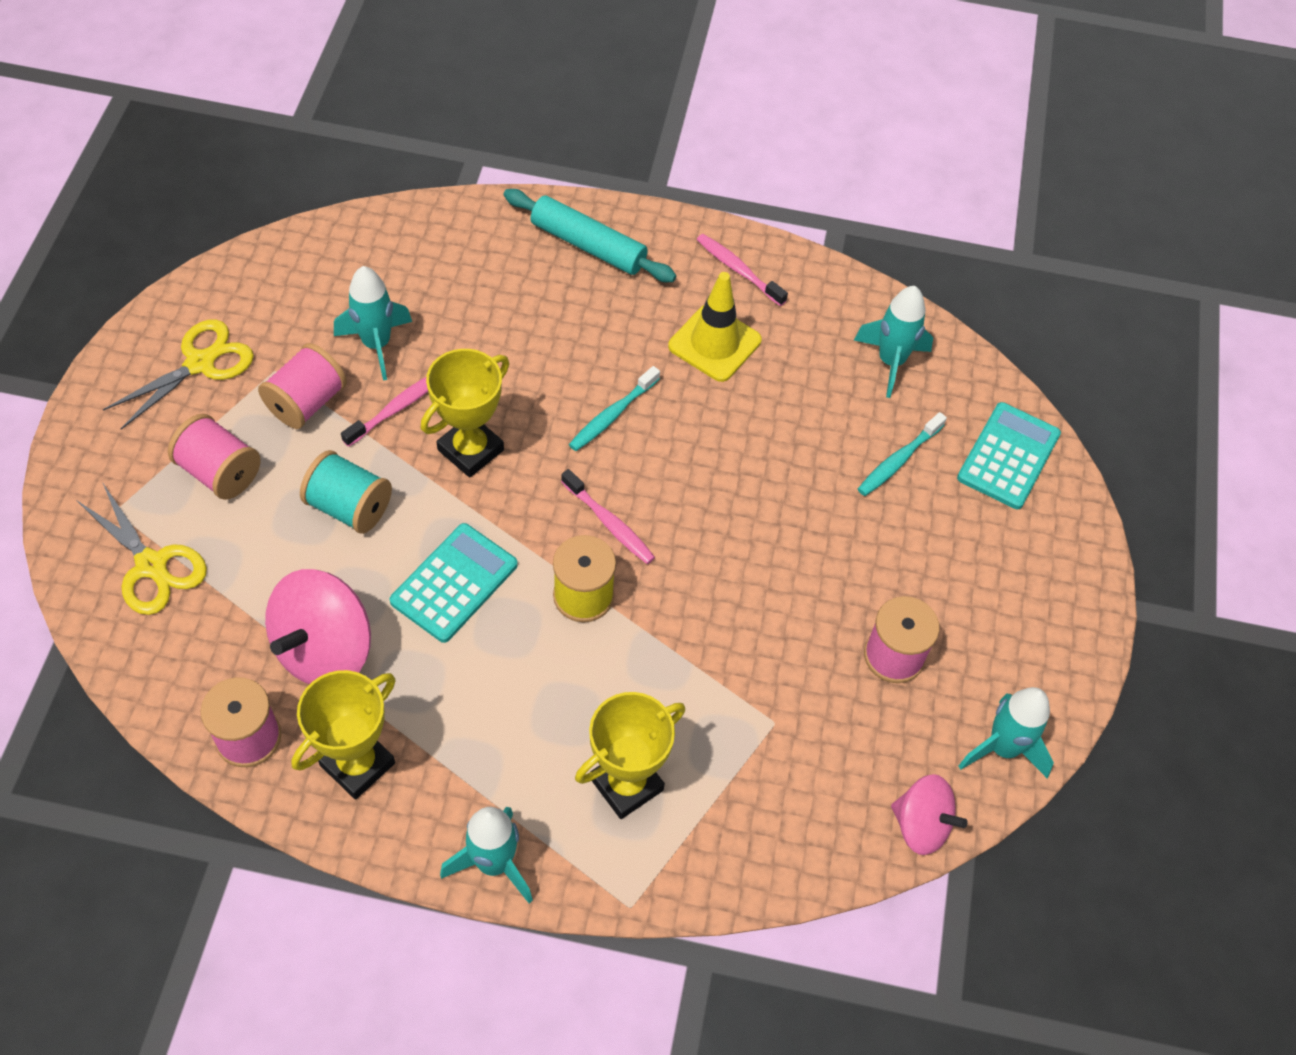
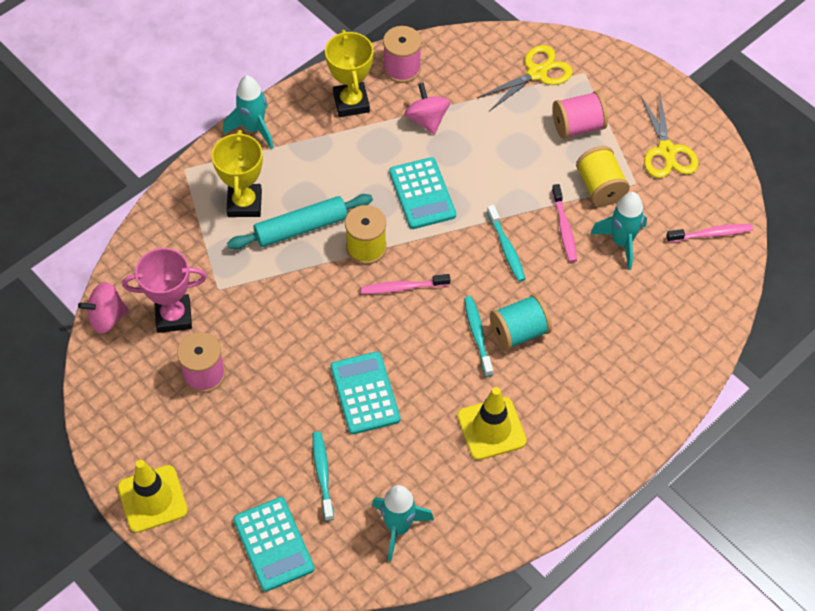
camera: 130 degrees right, 0 degrees up
(151, 565) = (536, 73): yellow scissors -> yellow scissors turned 150 degrees clockwise
(306, 402) = (600, 187): pink spool -> yellow spool
(324, 649) = (427, 120): pink spinning top -> pink spinning top, size x0.63
(349, 507) = (509, 172): turquoise spool -> turquoise spool (519, 332)
(470, 450) = (506, 248): yellow trophy -> turquoise toothbrush
(588, 245) = (628, 405): turquoise rolling pin -> turquoise rolling pin (301, 228)
(738, 270) = (544, 486): pink toothbrush -> pink toothbrush (711, 234)
(774, 479) = (365, 393): none -> turquoise calculator
(852, 747) = (173, 316): none -> pink trophy
(1003, 748) = (108, 388): turquoise rocket -> none
(1073, 601) = (152, 499): none -> yellow traffic cone

